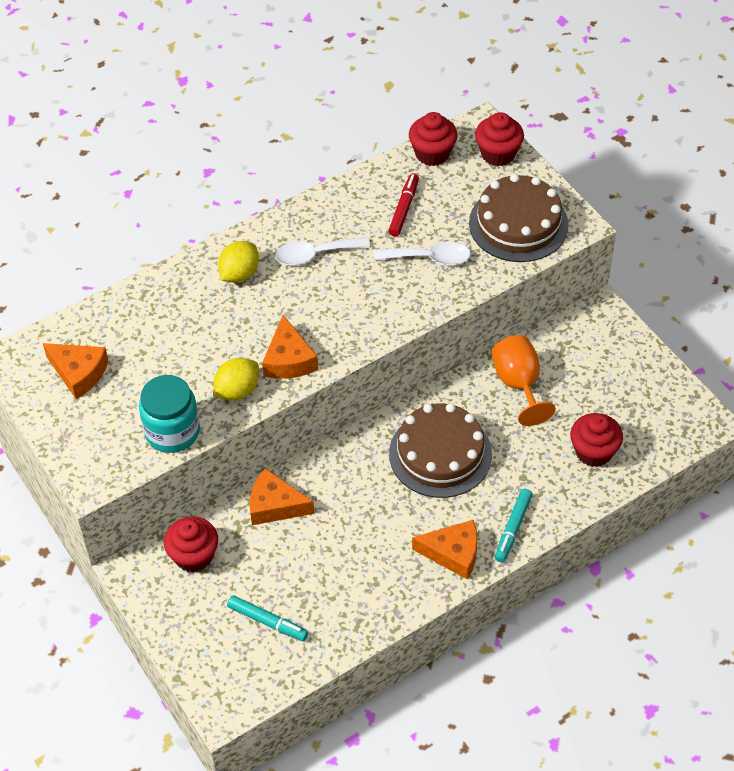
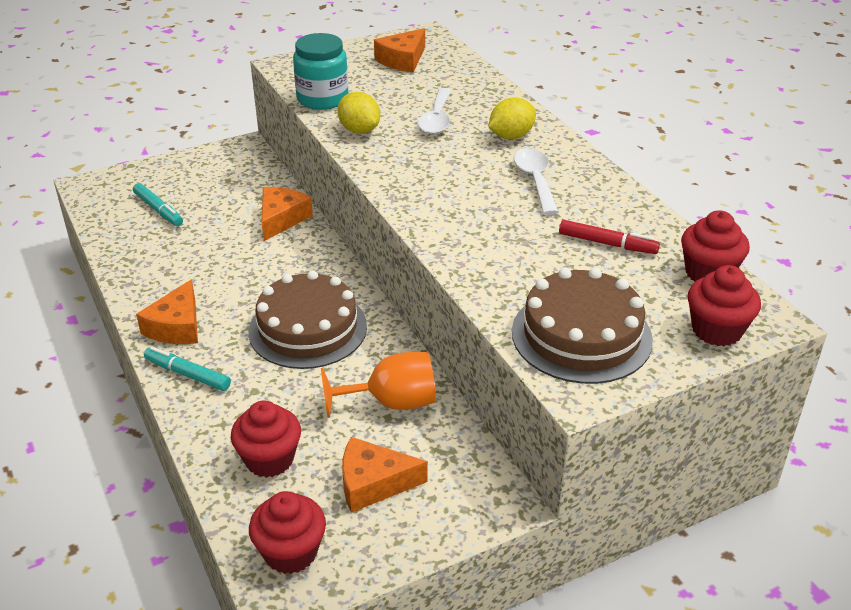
camera: 95 degrees right, 15 degrees down
(194, 556) = (245, 175): red cupcake -> red cupcake (290, 552)
(239, 274) = (511, 136): yellow lemon -> yellow lemon turned 75 degrees counterclockwise
(267, 622) = (158, 210): turquoise marker -> turquoise marker turned 75 degrees counterclockwise
(288, 360) = (390, 158): orange cheese -> orange cheese (373, 483)
(429, 258) = (524, 257): white spoon -> white spoon (436, 119)

